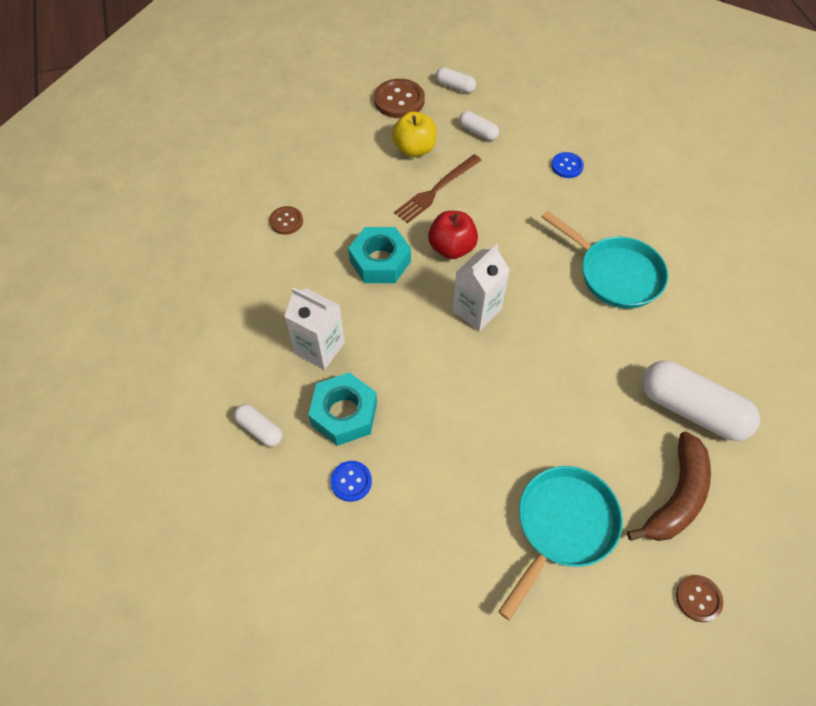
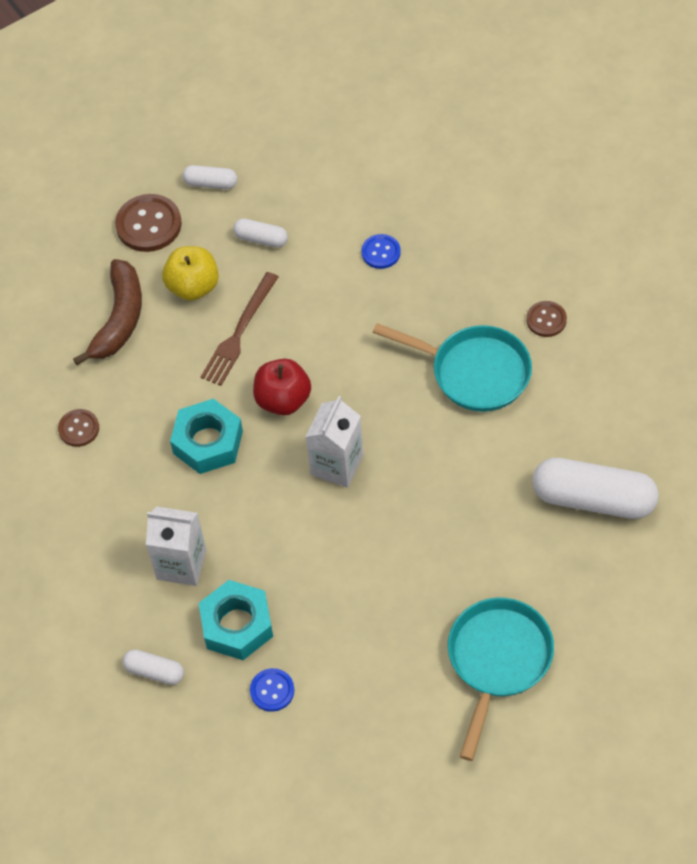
camera: 15 degrees left, 0 degrees up
(676, 496) = (600, 593): brown banana -> brown banana (119, 319)
(698, 598) = (644, 682): brown button -> brown button (546, 320)

